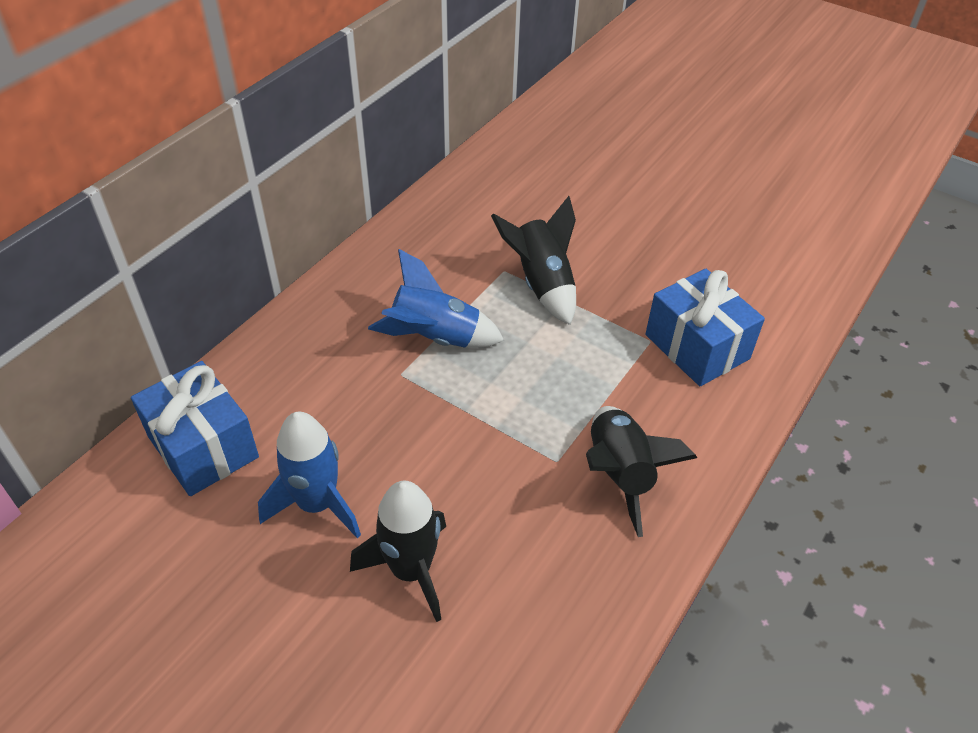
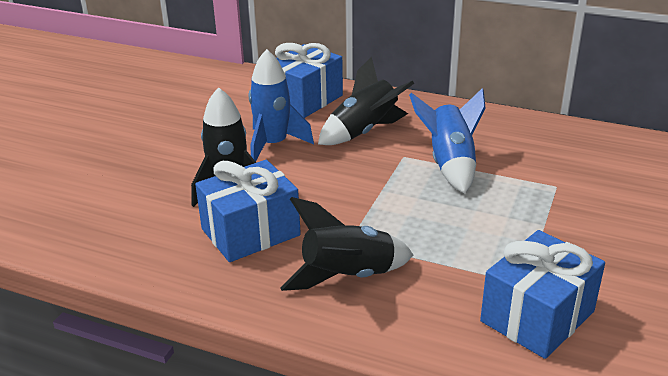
camera: 80 degrees right, 15 degrees down
(517, 557) = (250, 232): none -> blue gift
(542, 284) = (554, 208): black rocket -> black rocket (364, 132)

